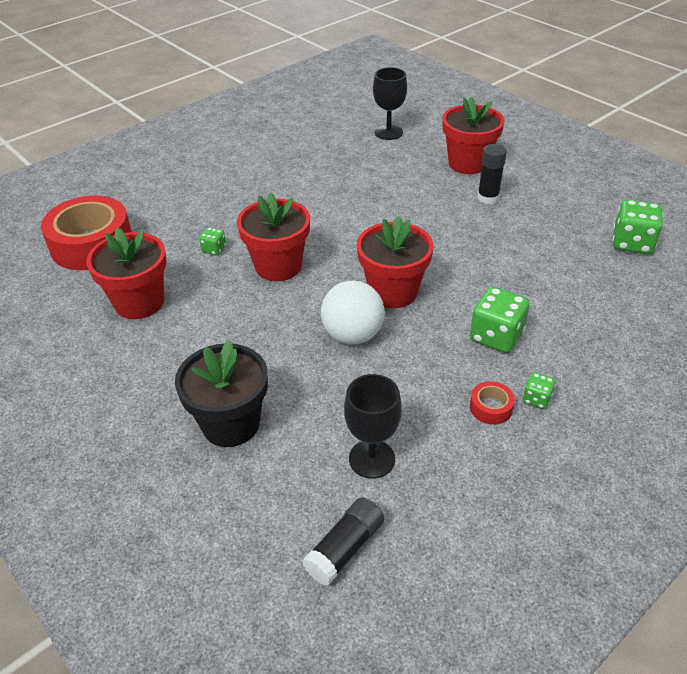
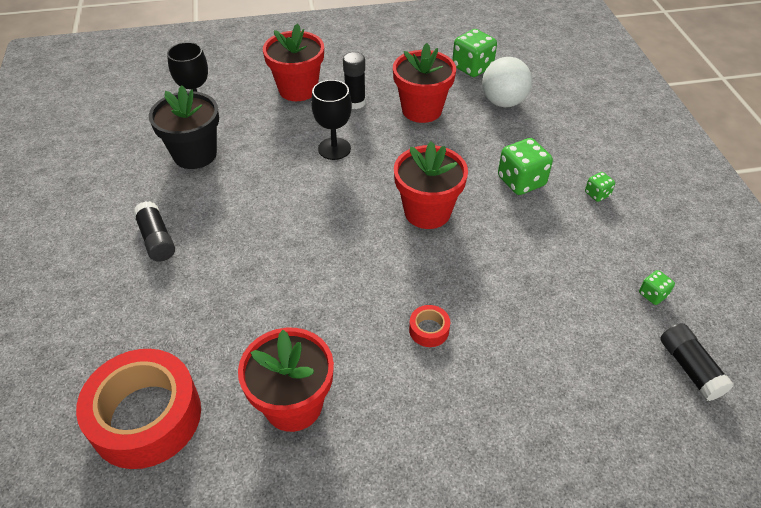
camera: 60 degrees left, 5 degrees up
(214, 249) = (259, 308): green dice -> green dice (652, 294)
(231, 424) = (519, 391): black flower pot -> black flower pot (195, 154)
(240, 178) = (157, 239): none -> black glue stick
(278, 266) = (329, 270): red flower pot -> red flower pot (422, 110)
(352, 335) = (462, 261): white ball -> white ball (503, 102)
(372, 459) = (608, 312): black goblet -> black goblet (334, 149)
(491, 408) = (592, 221): red tape -> red tape (429, 330)

